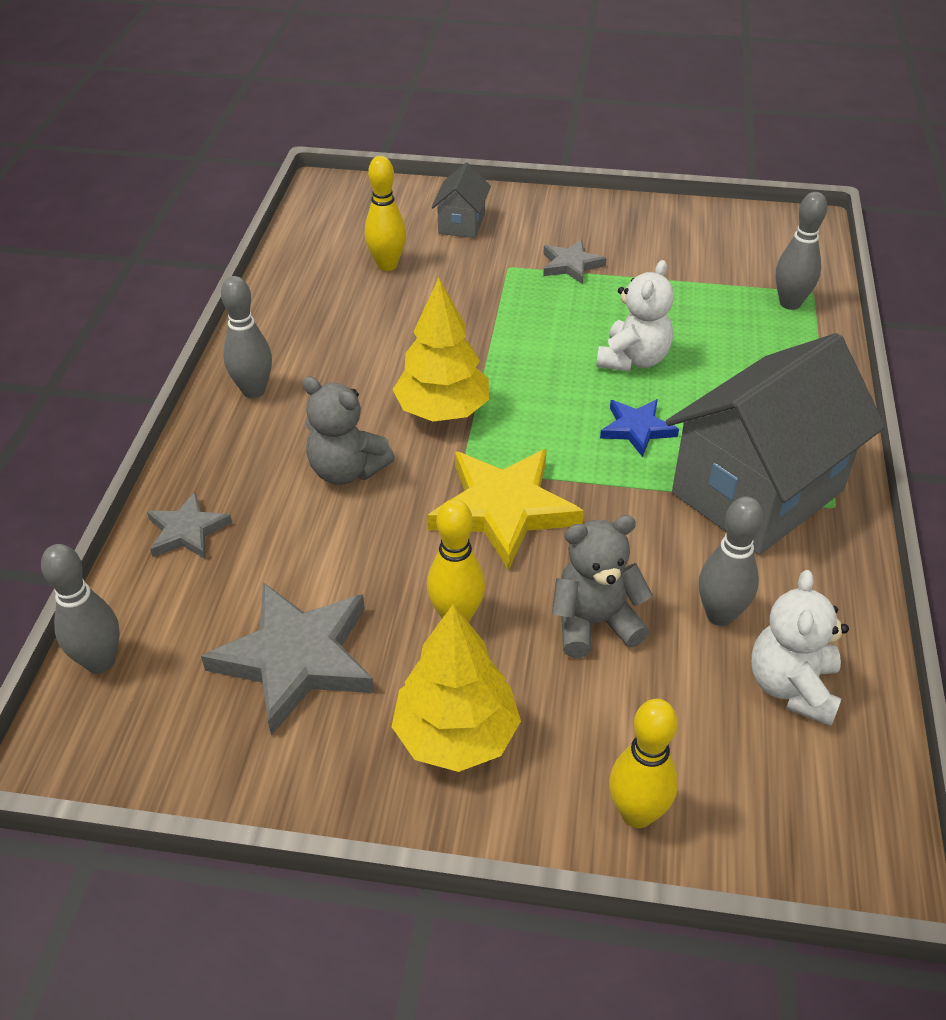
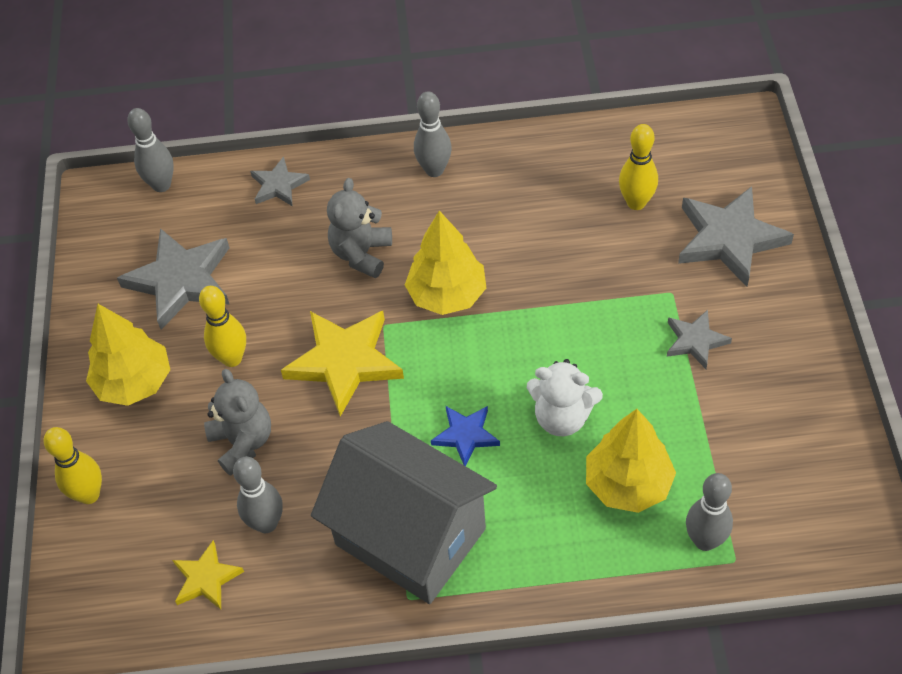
camera: 80 degrees right, 10 degrees up
(461, 224) = (729, 239): grey house -> grey star
(721, 334) = (628, 484): none -> yellow tree
(792, 687) = (206, 578): white teddy bear -> yellow star

